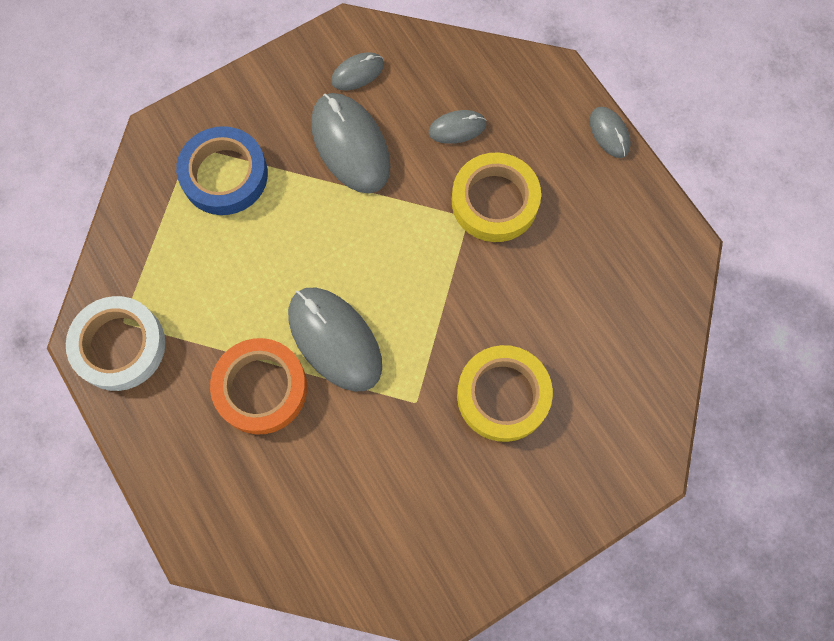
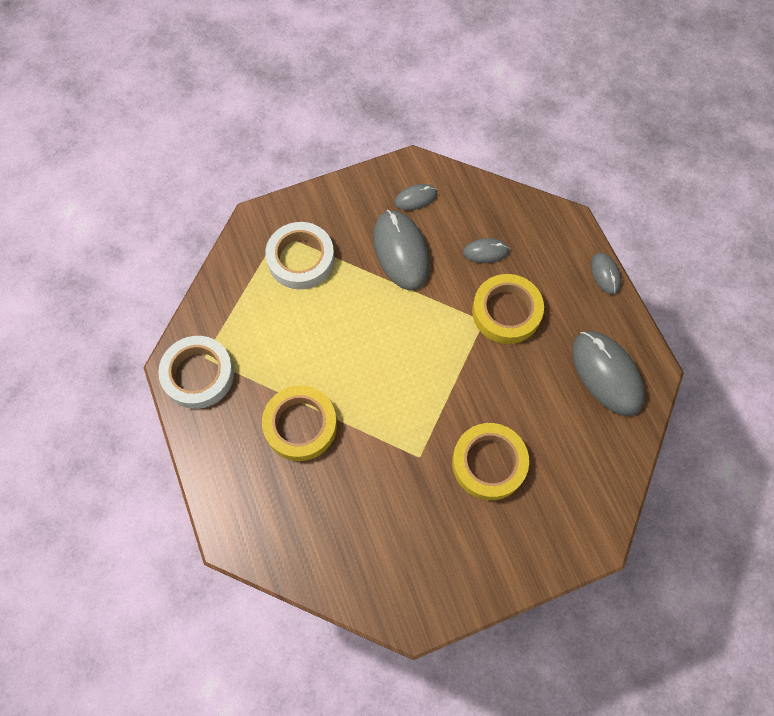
camera: 10 degrees right, 5 degrees down
(224, 175) = (301, 259): blue tape -> white tape
(261, 388) = (300, 425): orange tape -> yellow tape
(335, 340) = (364, 398): grey mouse -> grey mouse (606, 374)

